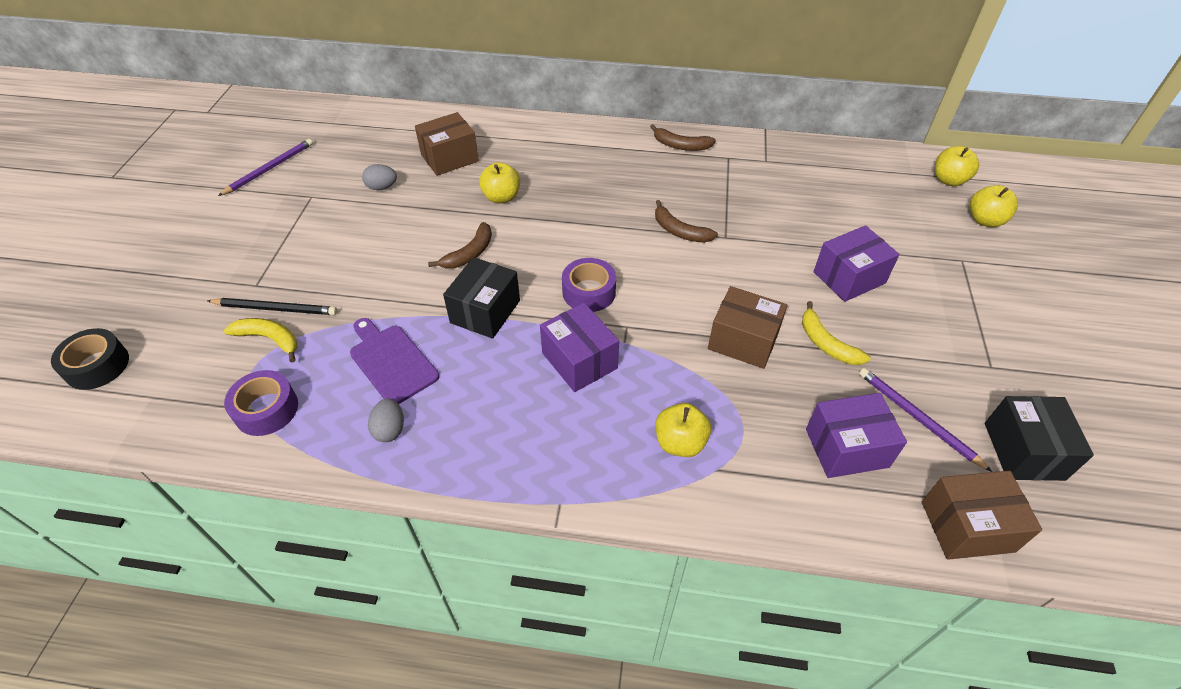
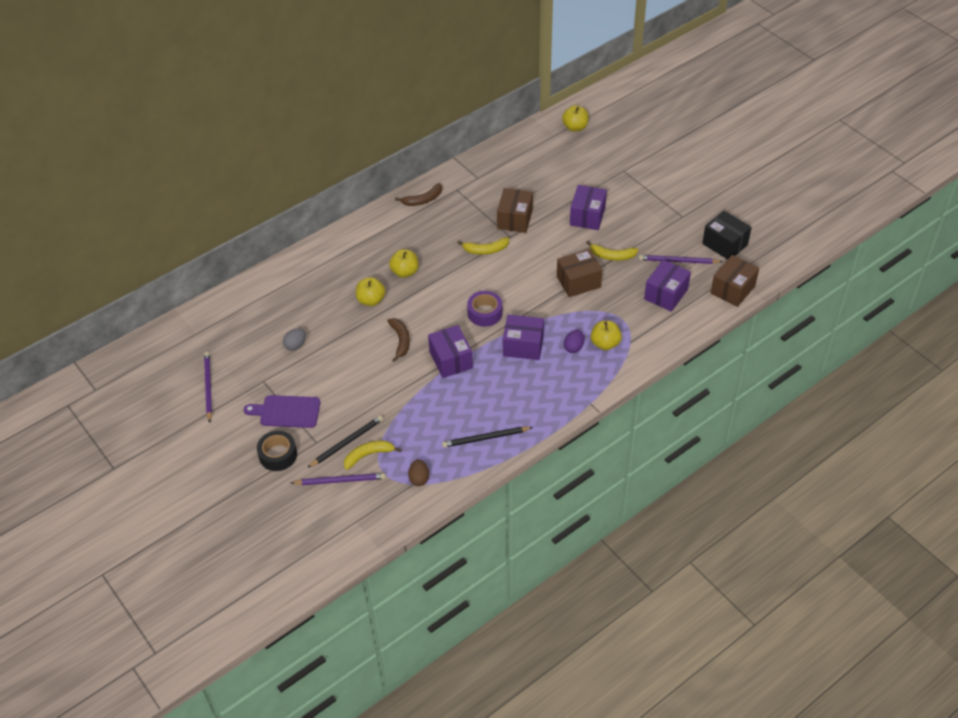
camera: 45 degrees left, 0 degrees up
(97, 366) = (304, 536): black tape -> black tape (278, 455)
(210, 341) = (340, 480): none -> purple pencil
(266, 409) = (419, 478): purple tape -> brown egg
(390, 429) = (485, 438): grey egg -> black pencil
(391, 361) = (442, 415): purple cutting board -> purple cutting board (287, 412)
(450, 158) = (306, 301): brown box -> brown box (515, 219)
(485, 311) = (451, 360): black box -> purple box
(634, 413) = (573, 347): none -> purple egg
(679, 231) = (485, 250): brown banana -> yellow banana
(985, 220) = (612, 140): yellow apple -> yellow apple (405, 272)

